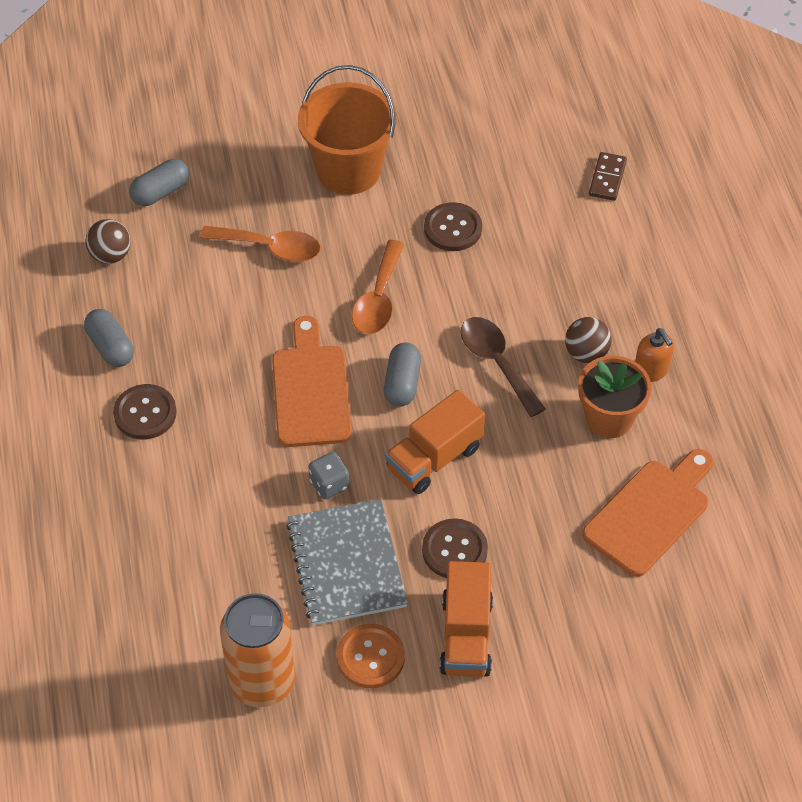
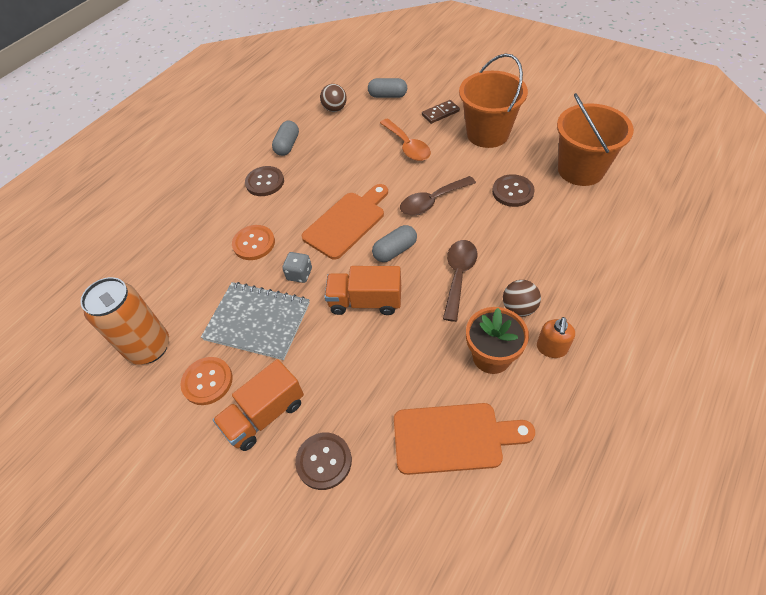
camera: 50 degrees right, 0 degrees up
(231, 492) = (254, 243): none -> orange button
(346, 564) = (257, 321): grey notebook -> grey notebook turned 75 degrees clockwise
(378, 299) = (432, 201): orange spoon -> brown spoon
(454, 550) = (316, 360): brown button -> brown button (324, 461)
(496, 154) = (580, 170): none -> orange bucket
(607, 178) = (640, 220): brown domino -> brown domino (440, 113)

